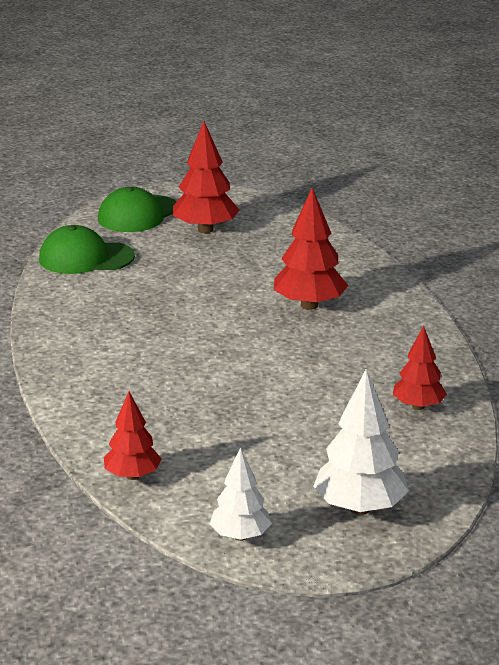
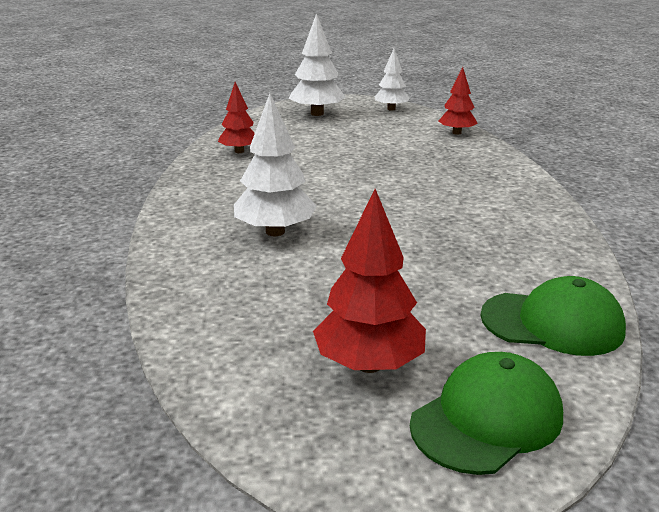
camera: 170 degrees left, 0 degrees up
(309, 305) = (275, 232): red tree -> white tree

